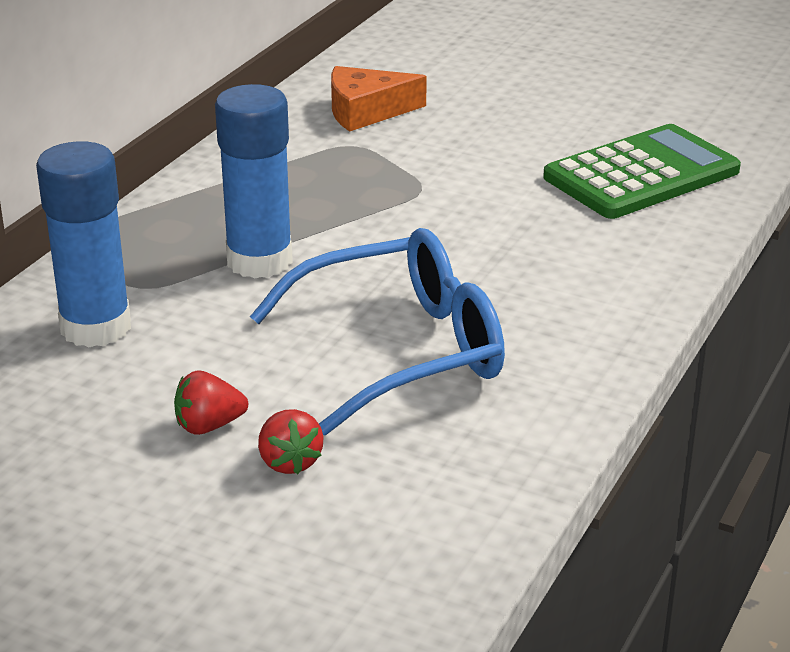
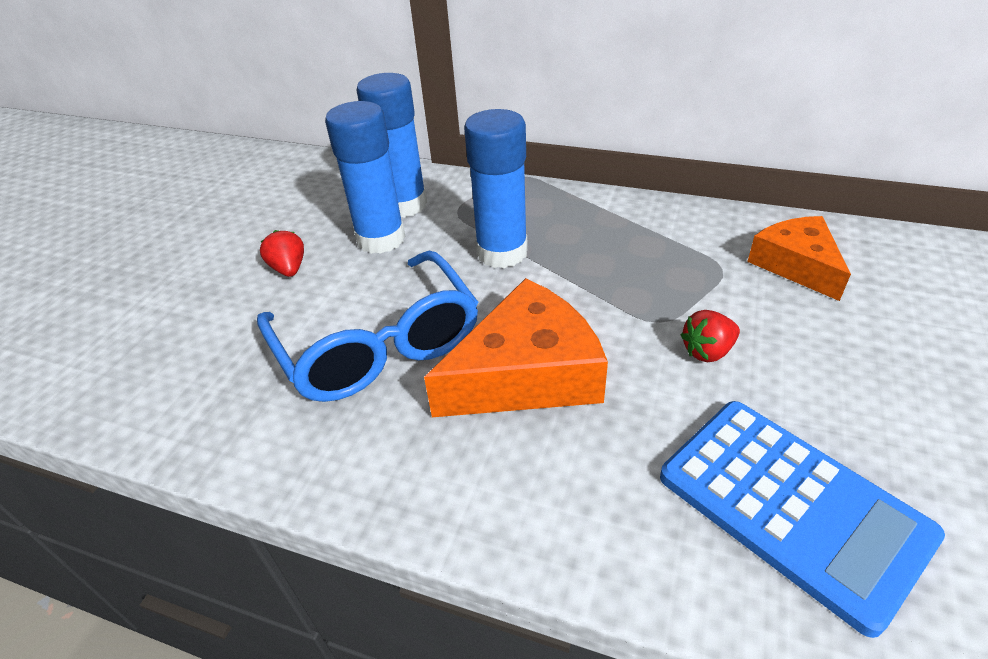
camera: 85 degrees right, 10 degrees up
(176, 348) = (381, 239): none -> blue glue stick
(289, 462) = (241, 310): red strawberry -> red strawberry (707, 351)
(475, 264) = (527, 374): none -> orange cheese
(641, 174) = (791, 506): green calculator -> blue calculator

